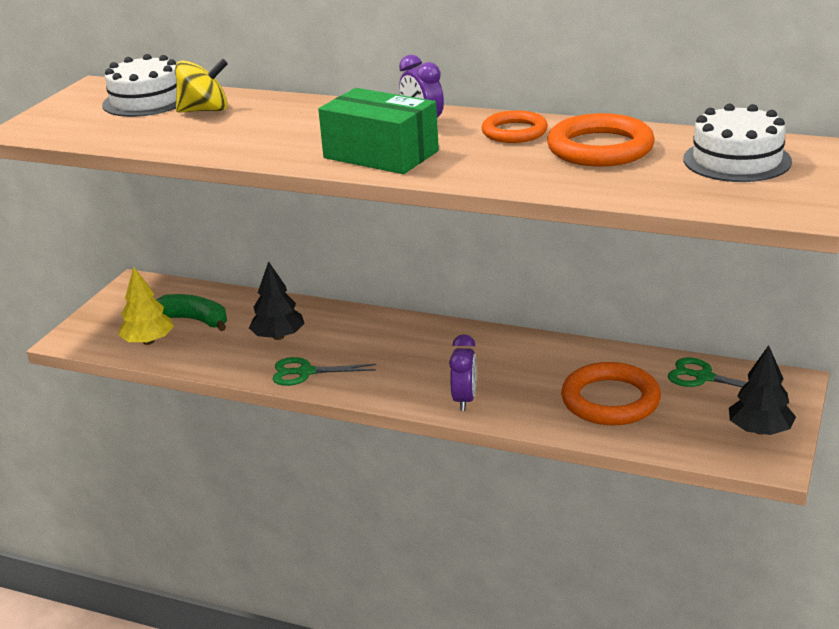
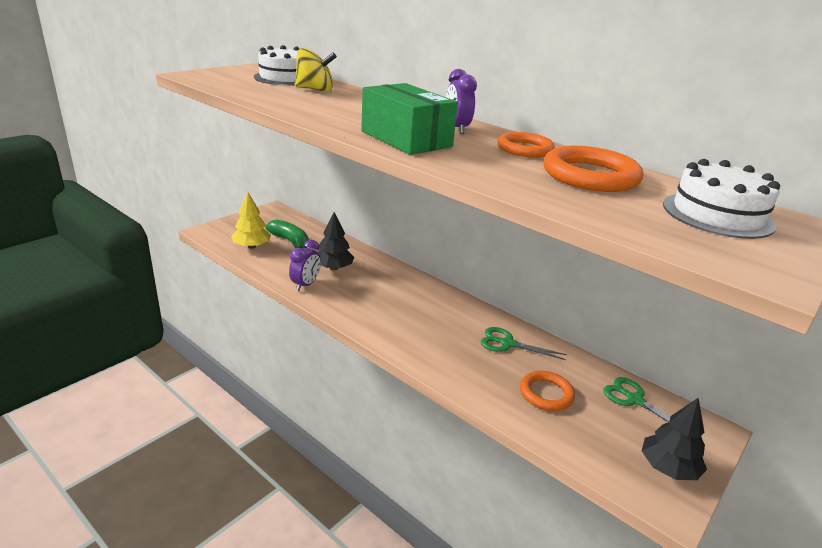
camera: 15 degrees right, 0 degrees up
(305, 372) = (333, 298): green scissors -> green scissors (507, 343)
(464, 400) = (431, 355): purple clock -> purple clock (305, 285)
(610, 400) = (546, 394): orange ring -> orange ring, size x0.65

